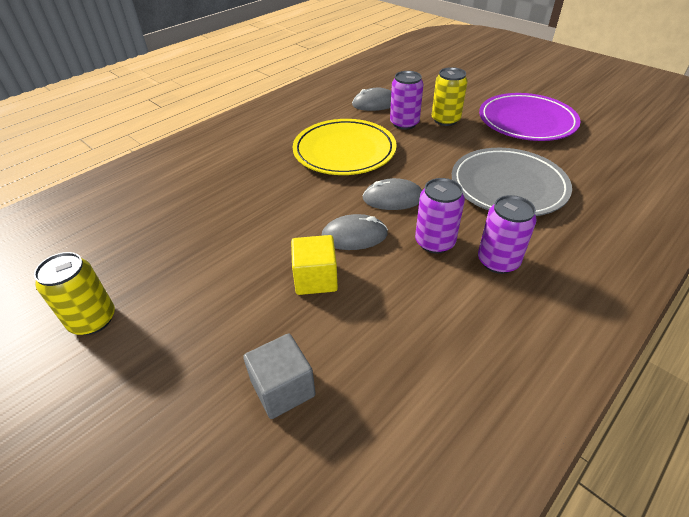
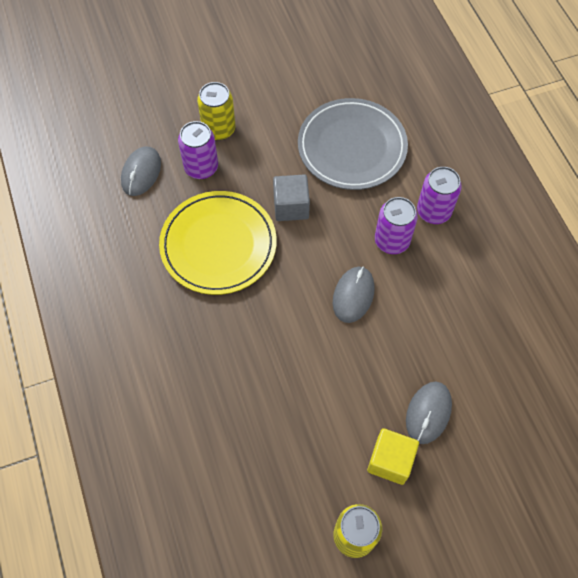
camera: 65 degrees left, 20 degrees up
(283, 388) = (484, 408): grey cube -> grey cube (291, 206)
(315, 279) = (390, 346): yellow cube -> yellow cube (390, 461)
(393, 198) = (319, 241): grey mouse -> grey mouse (428, 413)
(526, 121) = (266, 68): purple plate -> none

